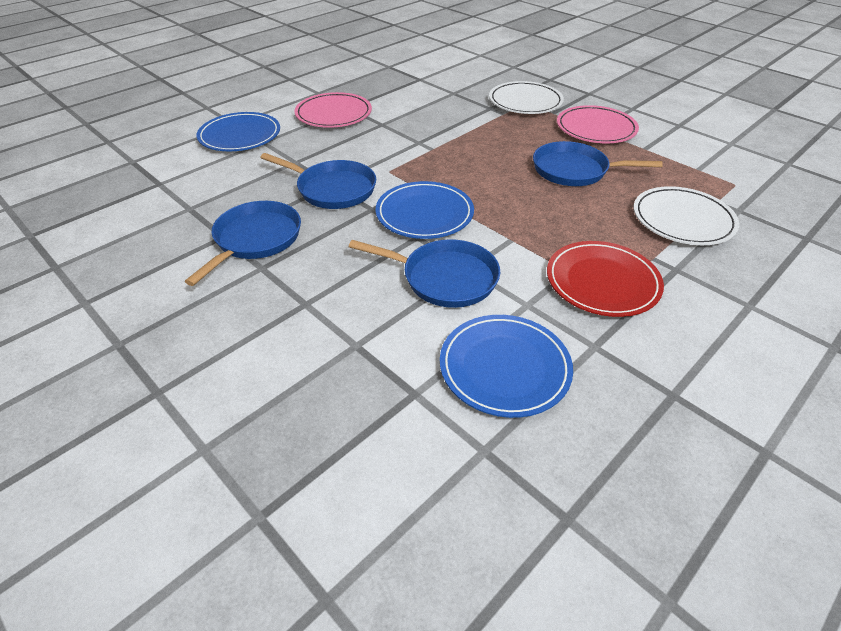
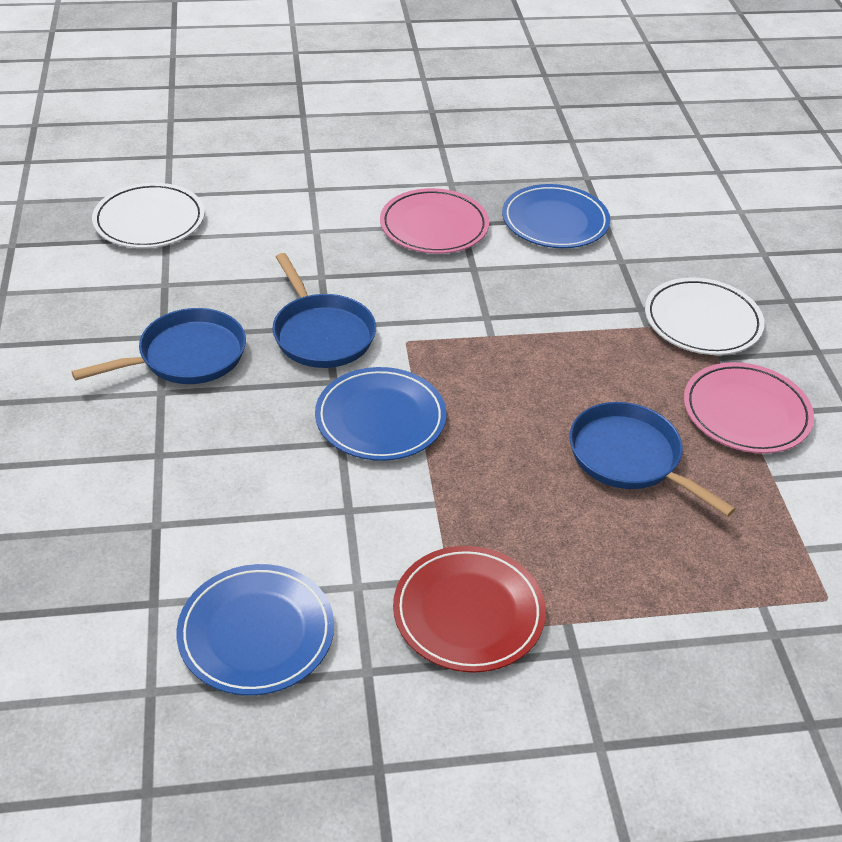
camera: 35 degrees right, 0 degrees up
(240, 136) = (301, 210): blue plate -> blue plate (555, 221)
(444, 278) = (312, 506): blue pan -> none
(682, 220) = (676, 601): white plate -> white plate (149, 221)

